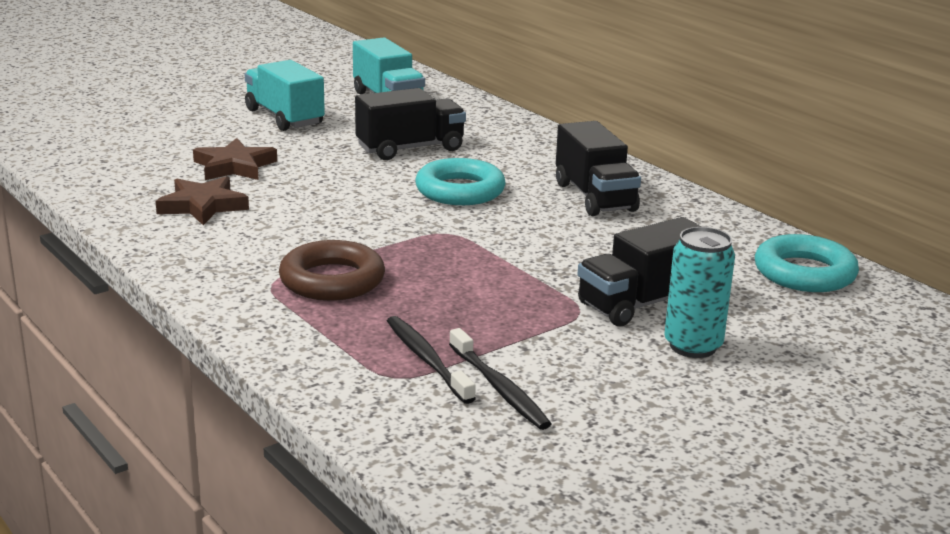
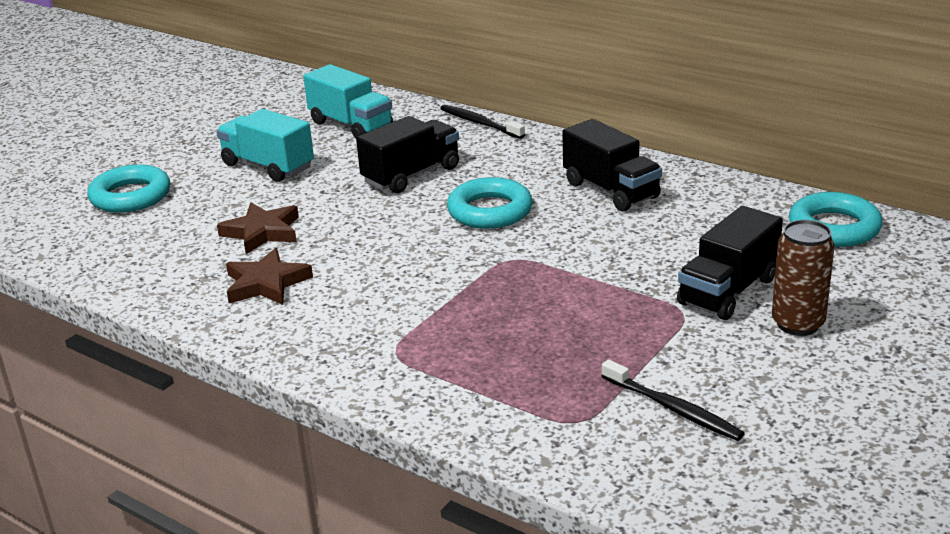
camera: 15 degrees left, 5 degrees up
(144, 117) = (131, 196): none -> turquoise ring
(332, 280) = (448, 335): brown ring -> none
(427, 359) = (591, 396): black toothbrush -> black toothbrush (479, 123)
(693, 346) = (798, 324): turquoise can -> brown can

